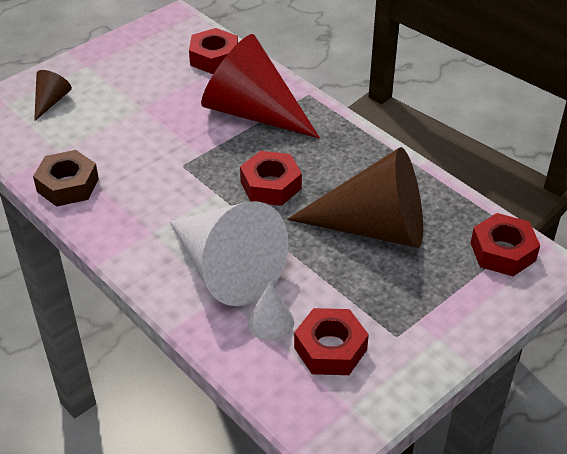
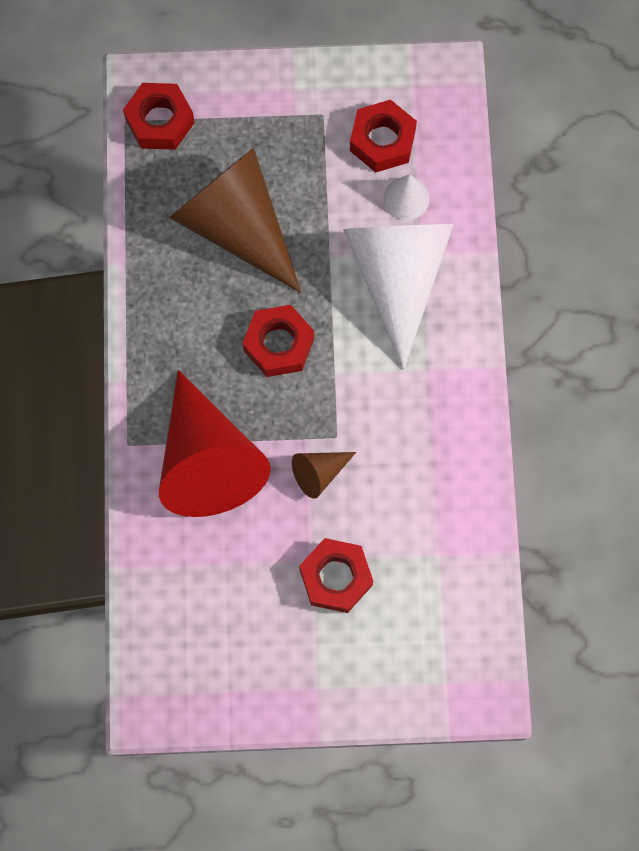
camera: 140 degrees left, 30 degrees up
(51, 101) = (397, 648): brown cone -> brown cone (319, 473)
(68, 185) = (462, 492): brown nut -> none
(214, 58) = (170, 587): red nut -> red nut (336, 577)

